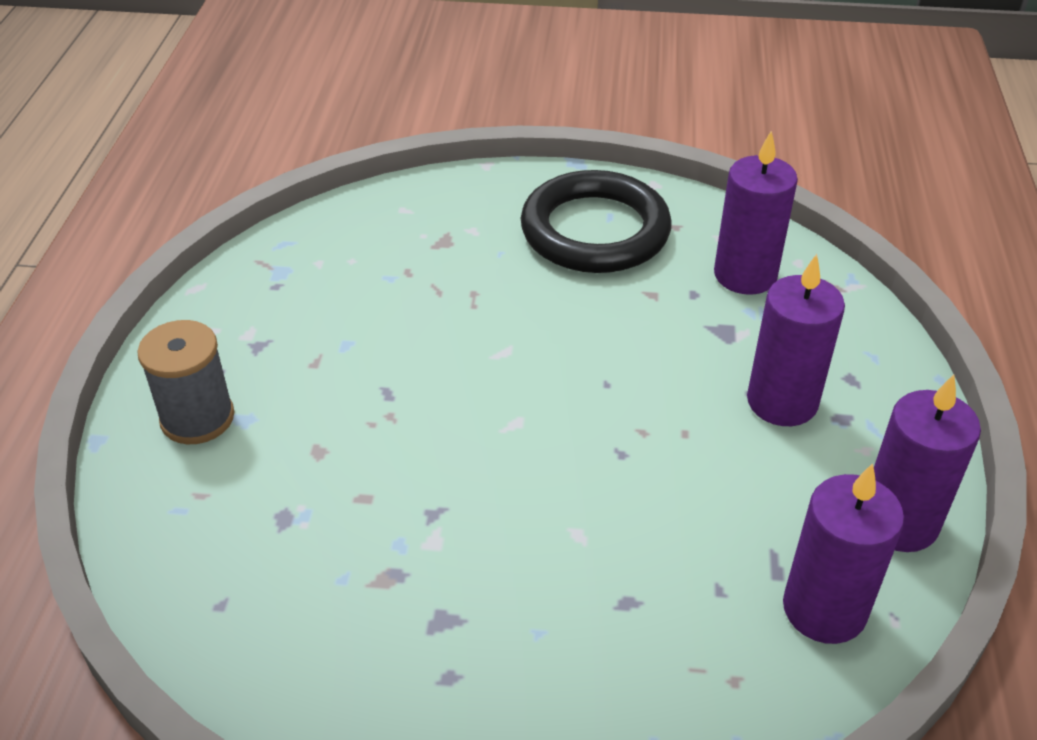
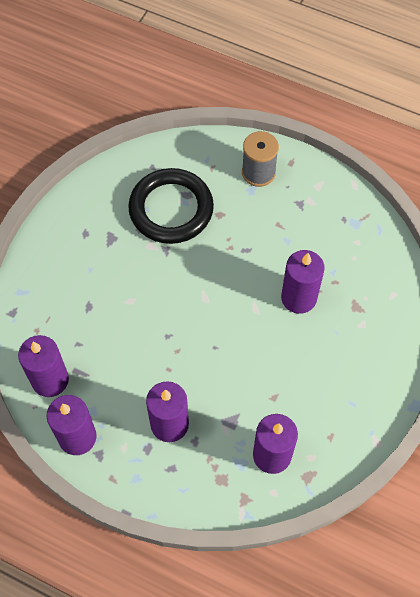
camera: 110 degrees right, 20 degrees up
(458, 305) = (298, 298): none -> purple candle
(595, 230) = (340, 389): black ring -> black ring (171, 209)

